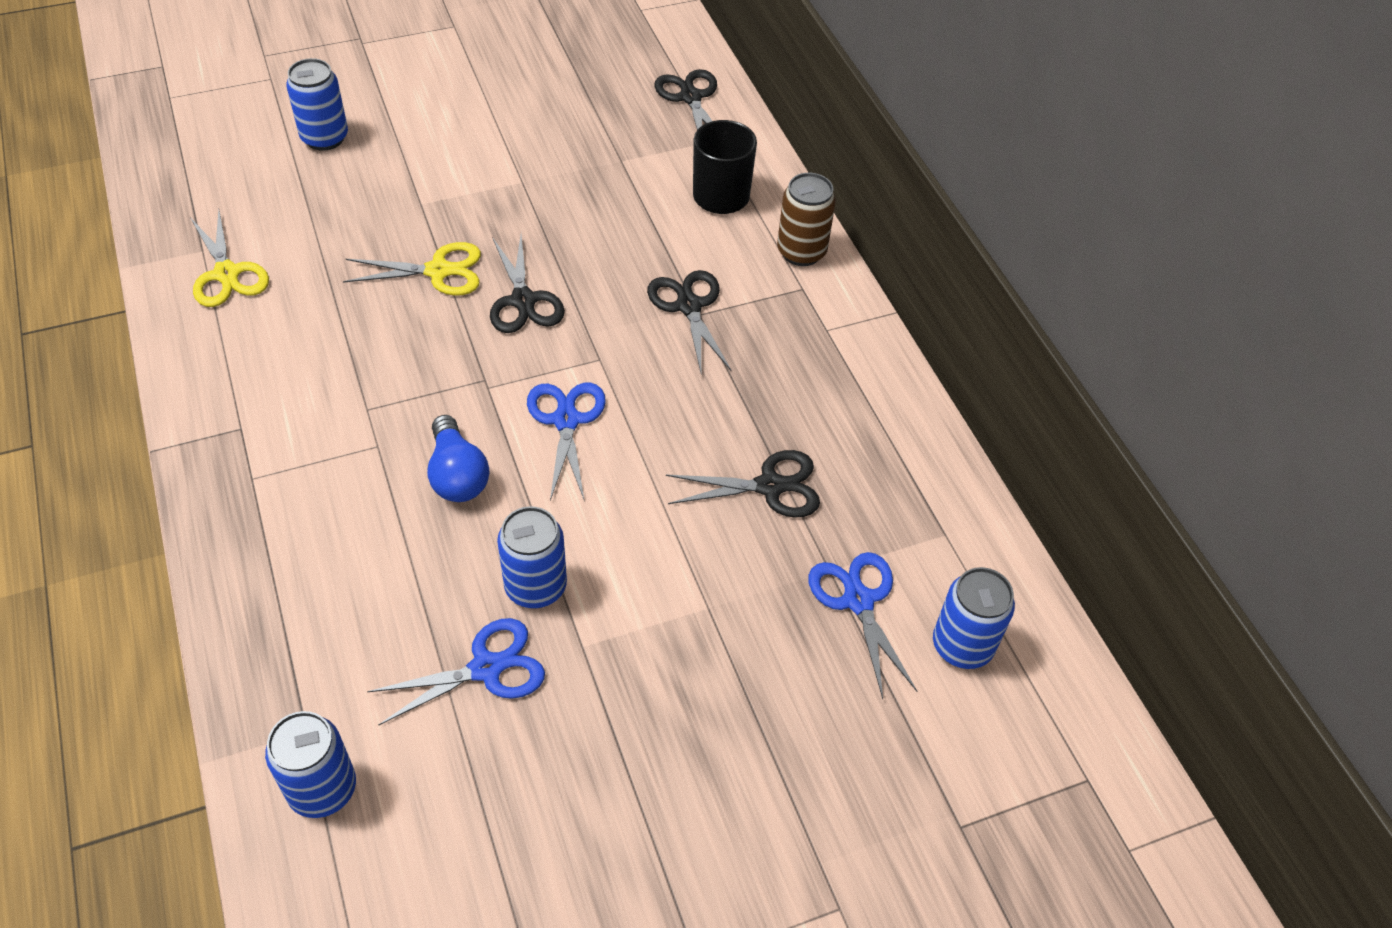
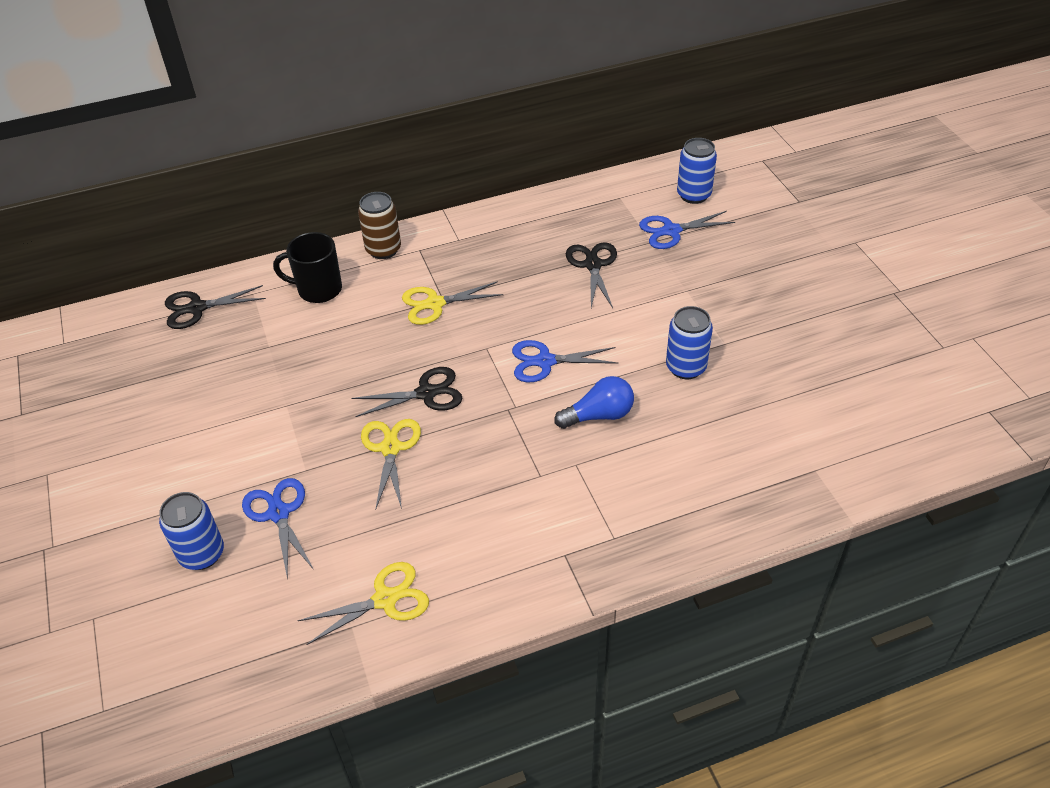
camera: 85 degrees left, 5 degrees down
(322, 789) = (852, 455): blue can -> none
(487, 668) = (750, 386): blue scissors -> blue scissors (278, 513)
(688, 306) = (435, 304): black scissors -> yellow scissors

